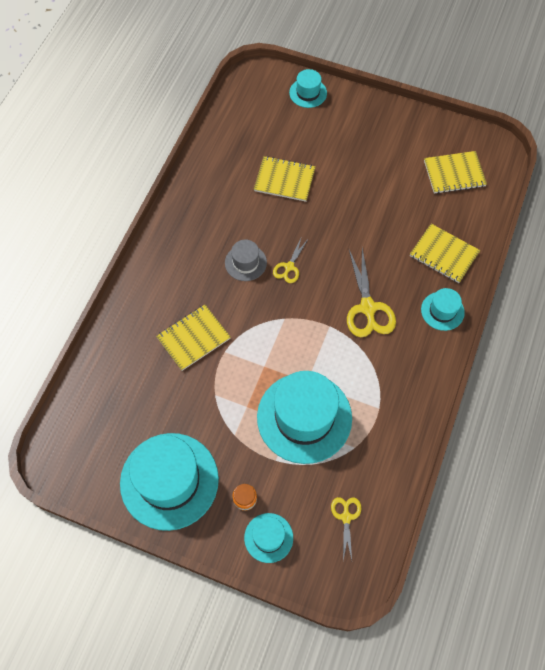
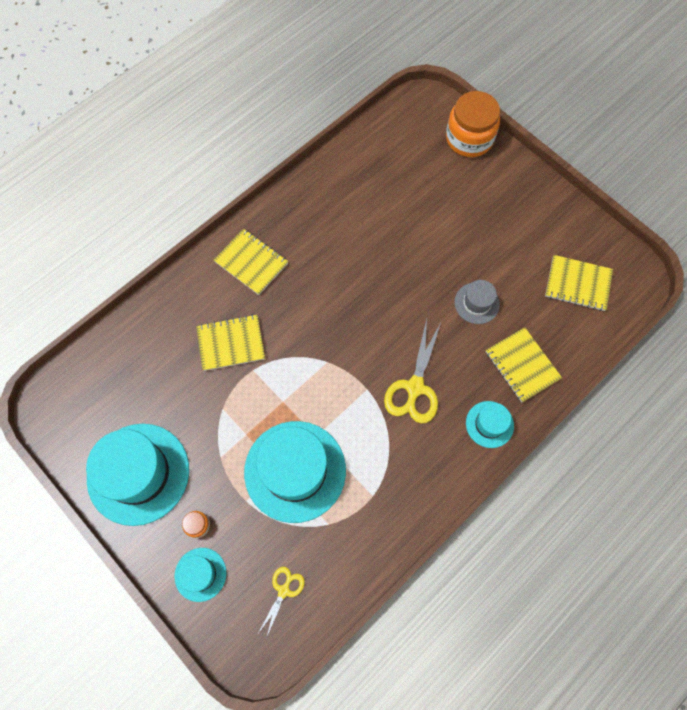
camera: 25 degrees right, 5 degrees up
(245, 262) = (318, 289): grey hat -> grey hat (476, 303)
(284, 180) = (399, 220): yellow notebook -> yellow notebook (251, 262)
(289, 267) = (358, 311): yellow scissors -> none
(308, 93) = (469, 138): turquoise hat -> orange jar

